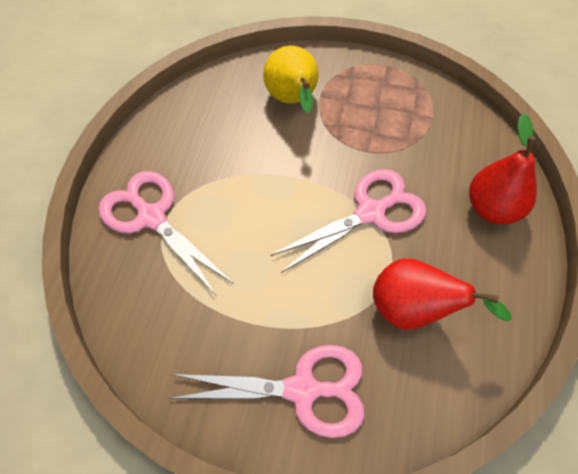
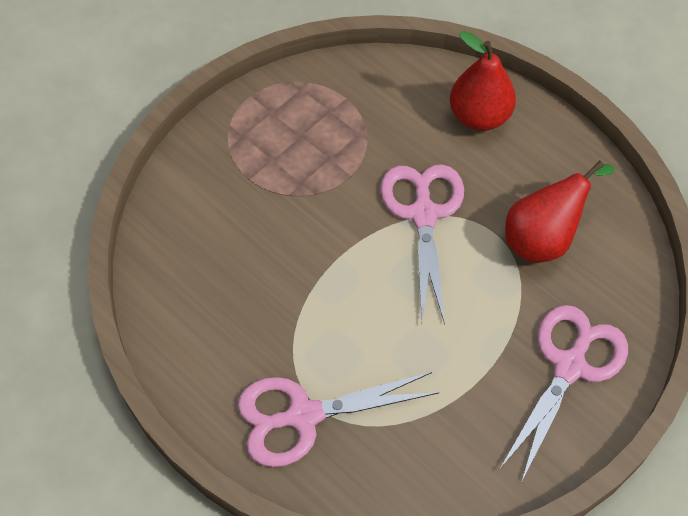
camera: 60 degrees left, 0 degrees up
(293, 101) = (237, 206): yellow pear -> none

